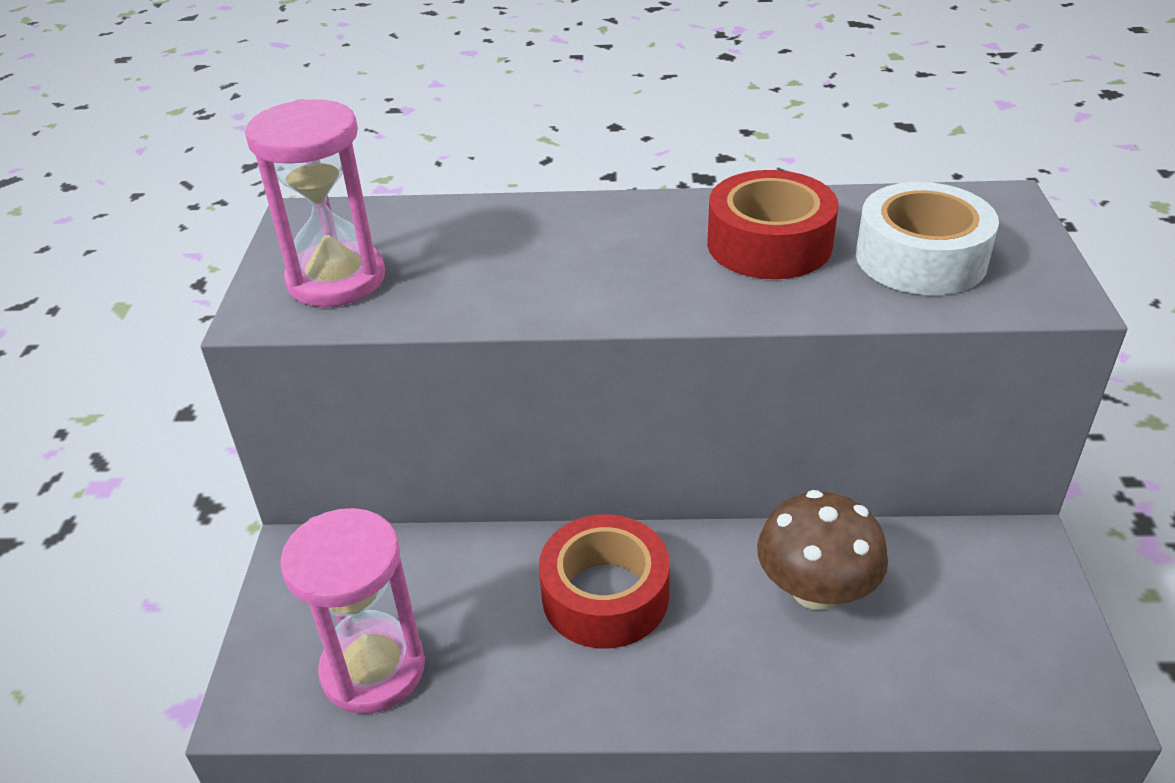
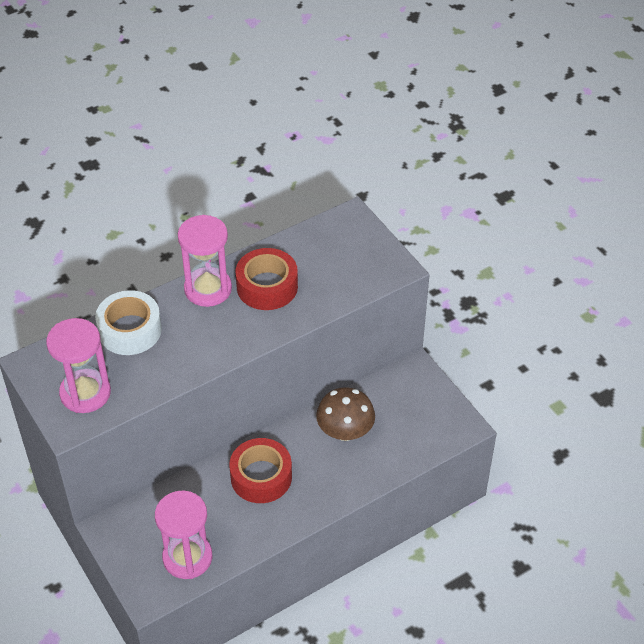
camera: 35 degrees left, 10 degrees up
(662, 216) = (208, 289): none -> pink hourglass
(920, 258) = (335, 268): white tape -> white tape (130, 330)

